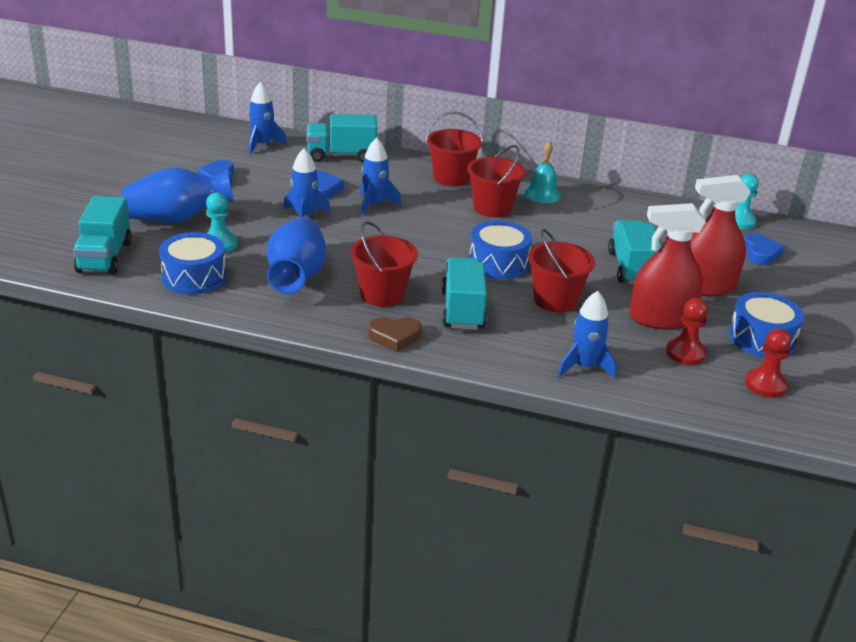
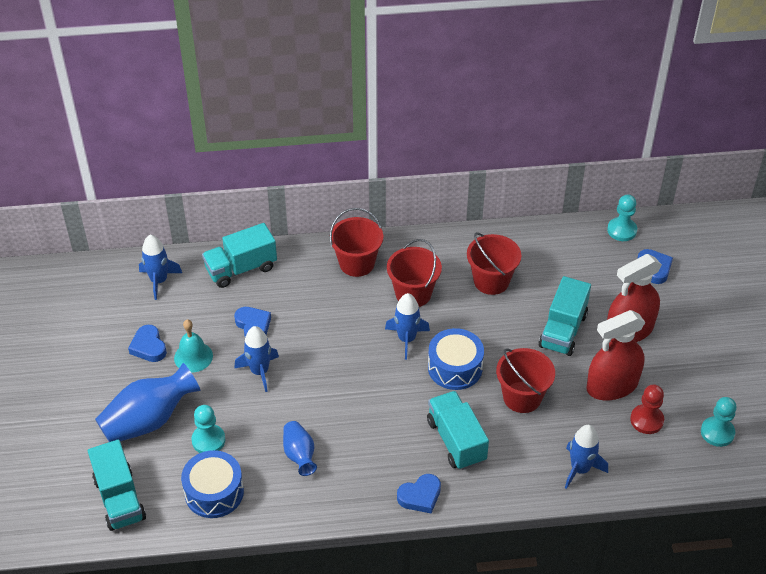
camera: 20 degrees left, 15 degrees up
(296, 276) = (299, 455): blue vase -> blue vase, size x0.57
(374, 204) = (310, 329): blue rocket -> blue rocket (406, 339)
(382, 294) = (382, 448): red bucket -> red bucket (491, 281)
(394, 337) = (420, 496): brown heart -> blue heart
(542, 194) = (445, 256): turquoise bell -> turquoise bell (193, 357)
(631, 268) = (563, 330): turquoise truck -> turquoise truck turned 135 degrees counterclockwise
(761, 338) = (695, 378): blue drum -> none
(765, 385) = (717, 432): red pawn -> turquoise pawn

